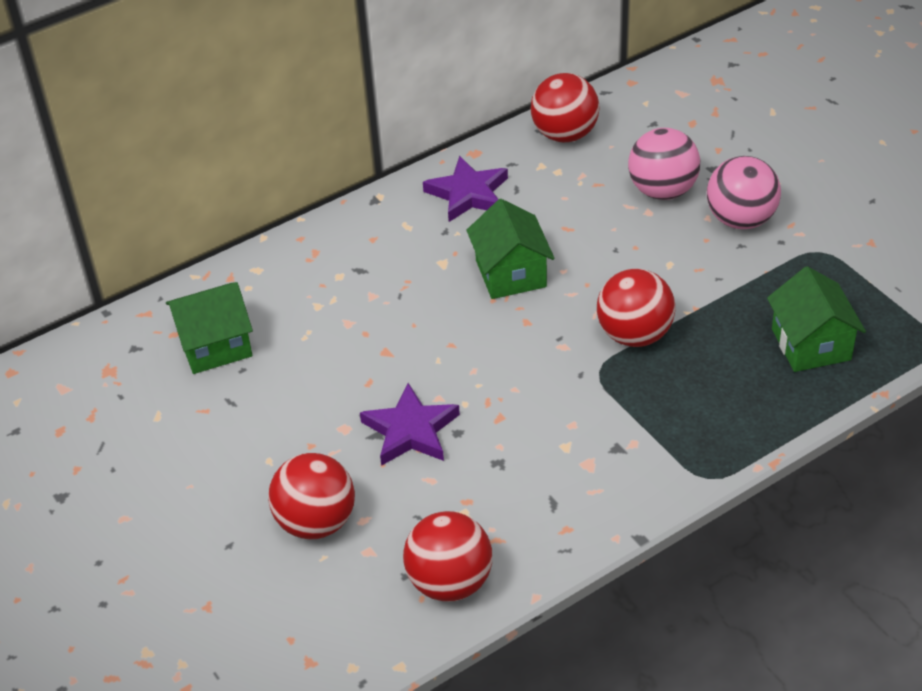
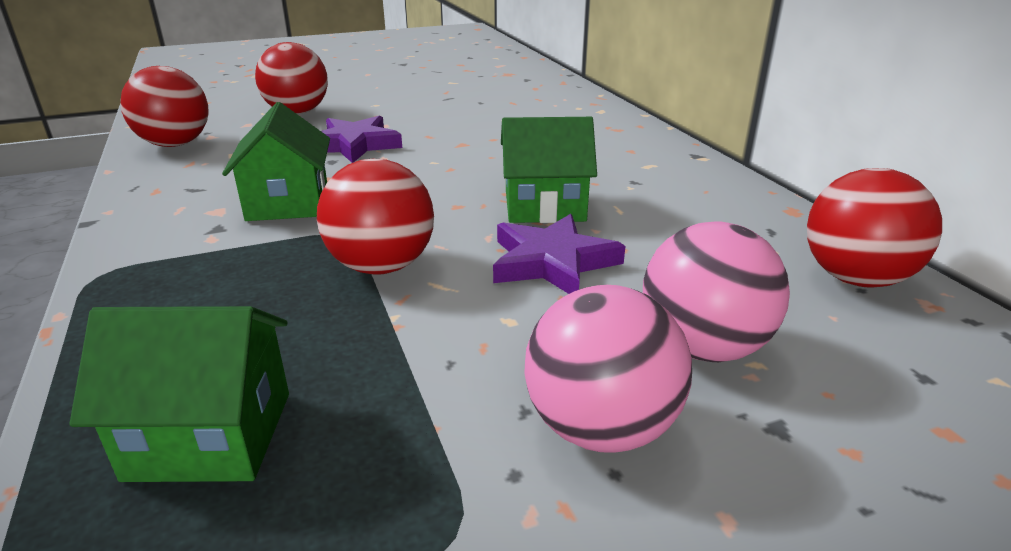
camera: 100 degrees right, 15 degrees down
(215, 345) = (513, 96): green house -> green house (288, 203)
(468, 194) = (704, 199): purple star -> purple star (552, 262)

